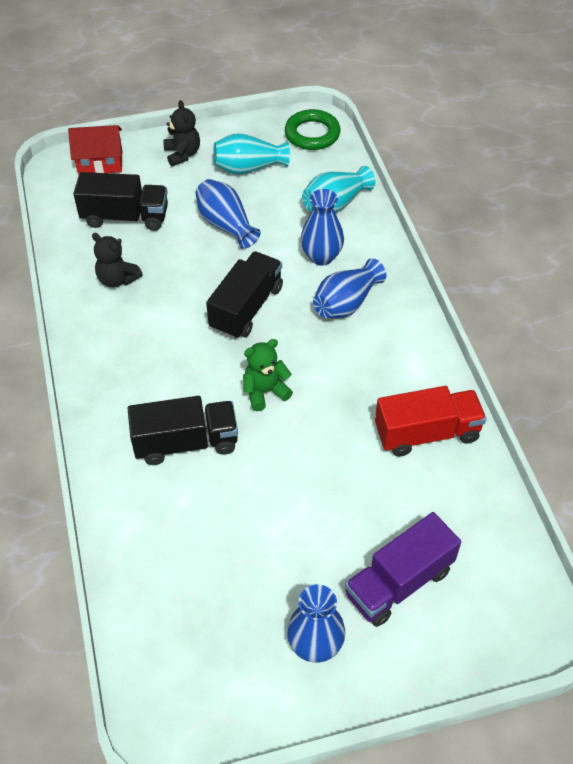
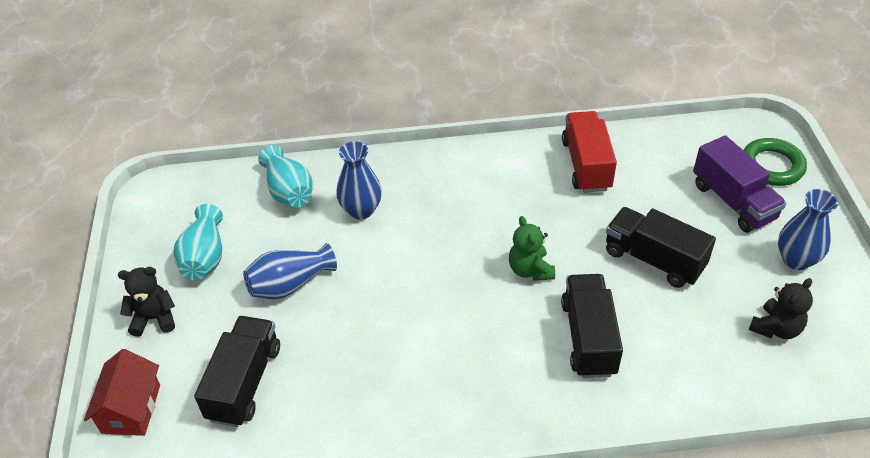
camera: 80 degrees left, 5 degrees down
(117, 279) = (348, 393): black teddy bear -> black teddy bear (776, 328)
(246, 308) = (418, 276): black truck -> black truck (653, 260)
(312, 134) = (172, 198): green ring -> green ring (772, 166)
(346, 303) = (428, 199): blue vase -> none

